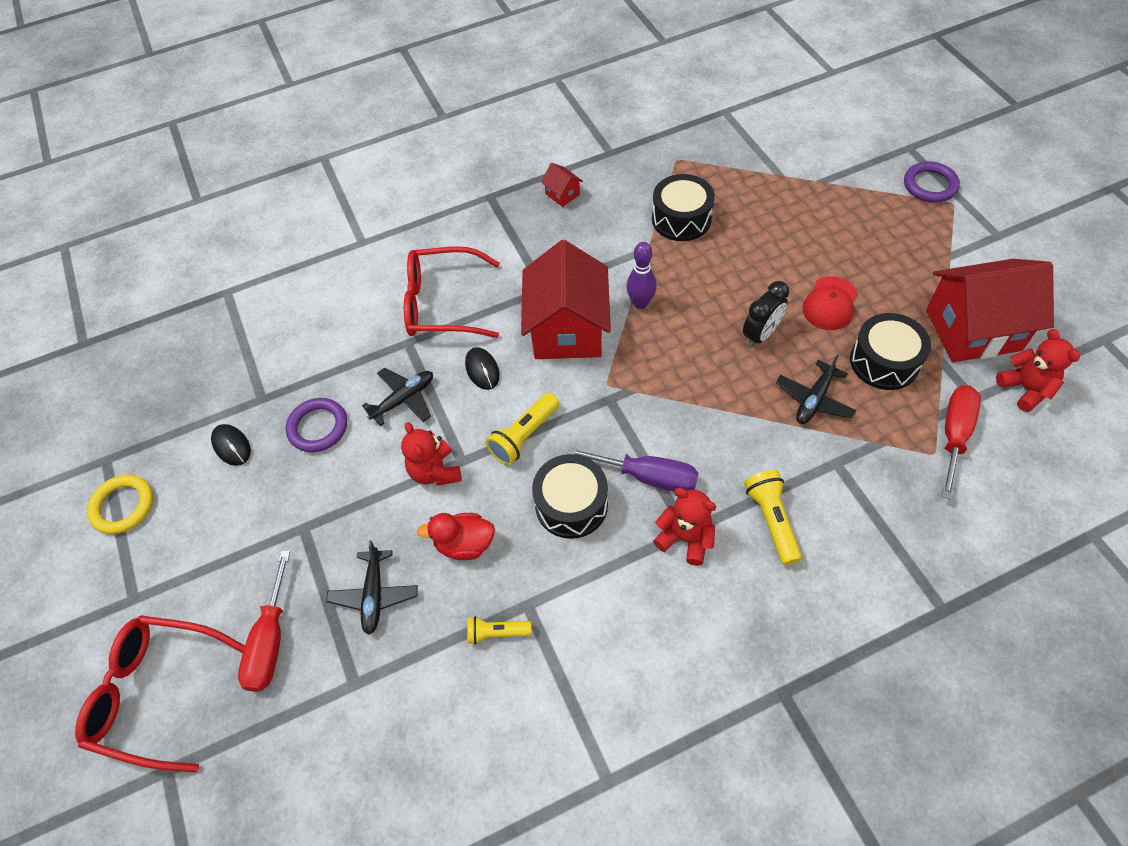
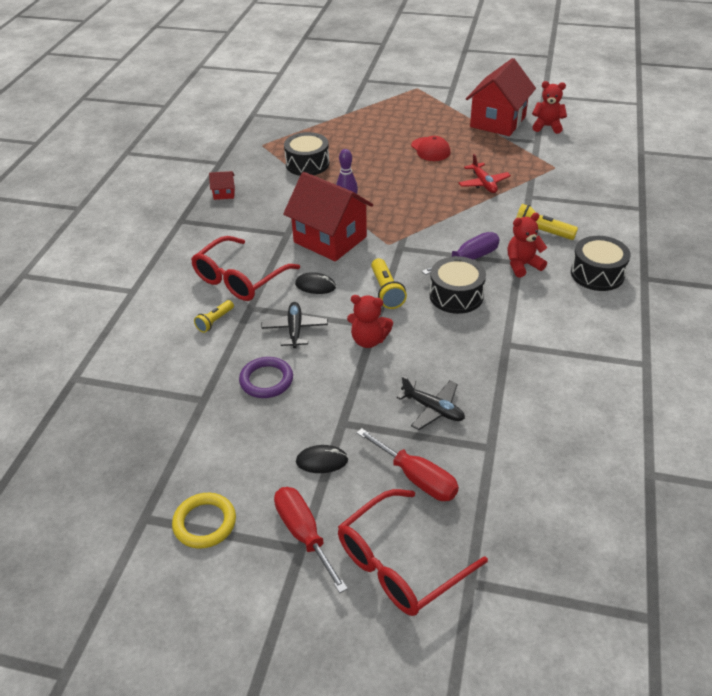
camera: 55 degrees left, 15 degrees down
(231, 446) = (226, 433): black mouse -> black mouse (322, 461)
(464, 544) = (437, 351): red duck -> none
(496, 633) = (513, 365): yellow flashlight -> yellow flashlight (215, 321)
(760, 335) = (422, 179): black clock -> none
(814, 399) = (483, 183): black plane -> red plane
(884, 362) = (486, 153): black drum -> black drum (597, 274)
(930, 185) = (397, 87): purple ring -> none
(954, 435) = (551, 157): red screwdriver -> red screwdriver (304, 534)

